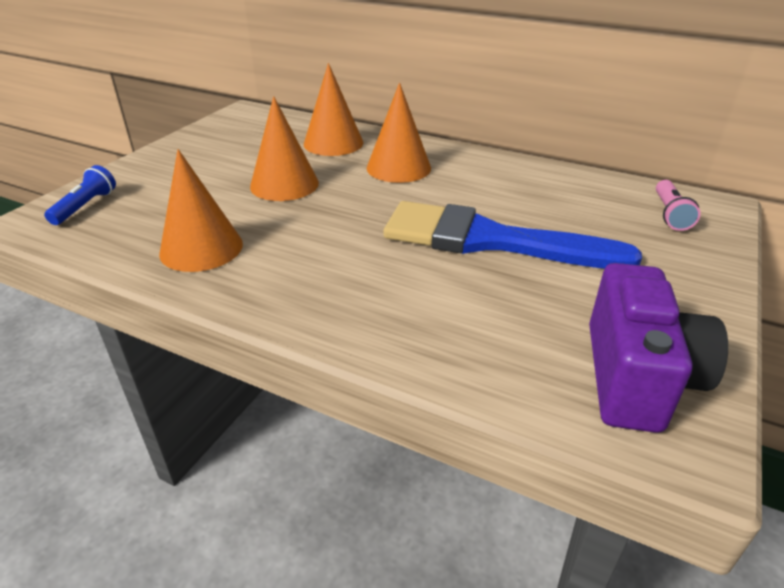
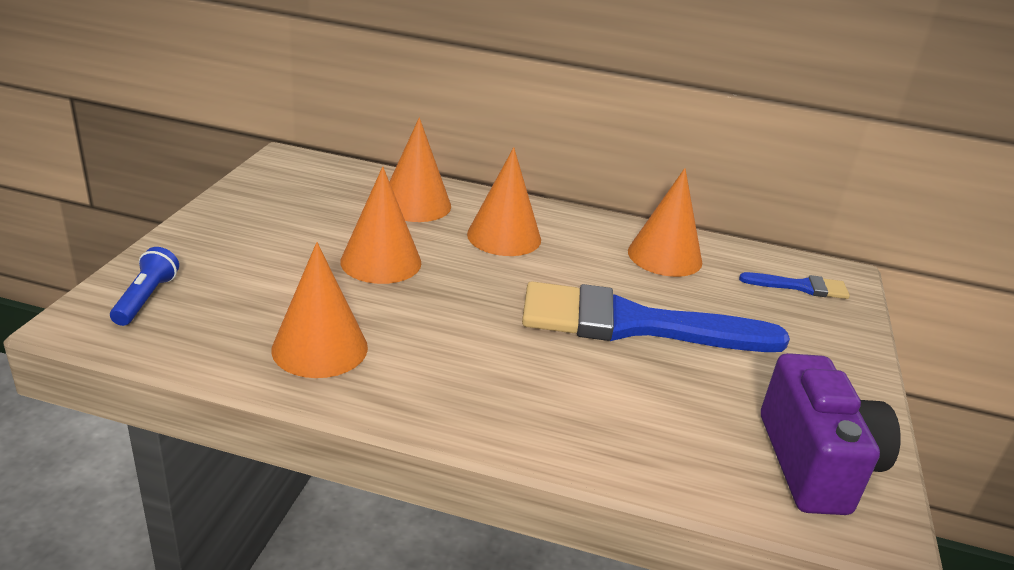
camera: 15 degrees left, 5 degrees down
(541, 186) = (664, 256): none -> orange cone
(670, 214) = (800, 287): pink flashlight -> blue brush

